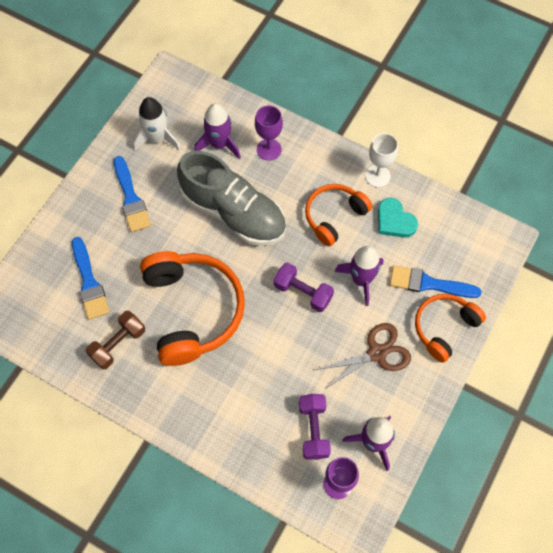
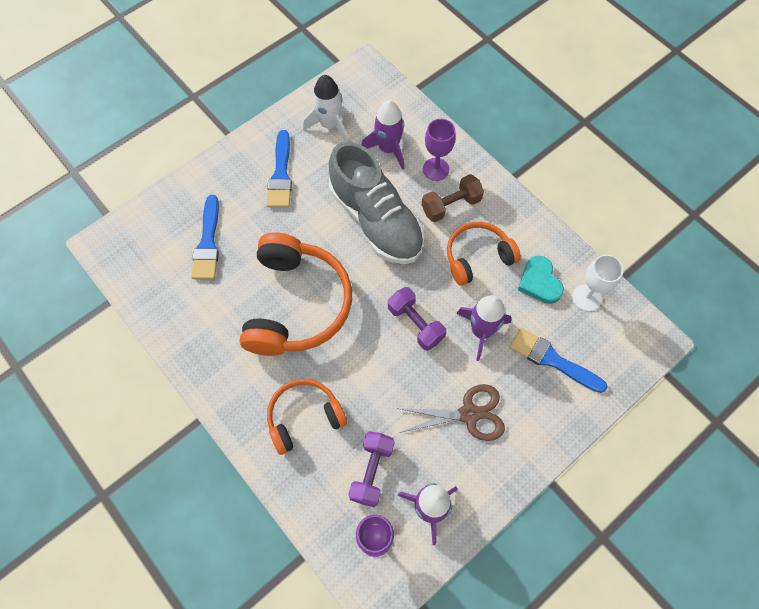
camera: 20 degrees right, 0 degrees up
(118, 344) = (210, 313): brown dumbbell -> brown dumbbell (451, 205)
(377, 176) = (538, 230): white goblet -> white goblet (586, 298)
(444, 328) = (552, 413): orange headphones -> orange headphones (304, 417)

